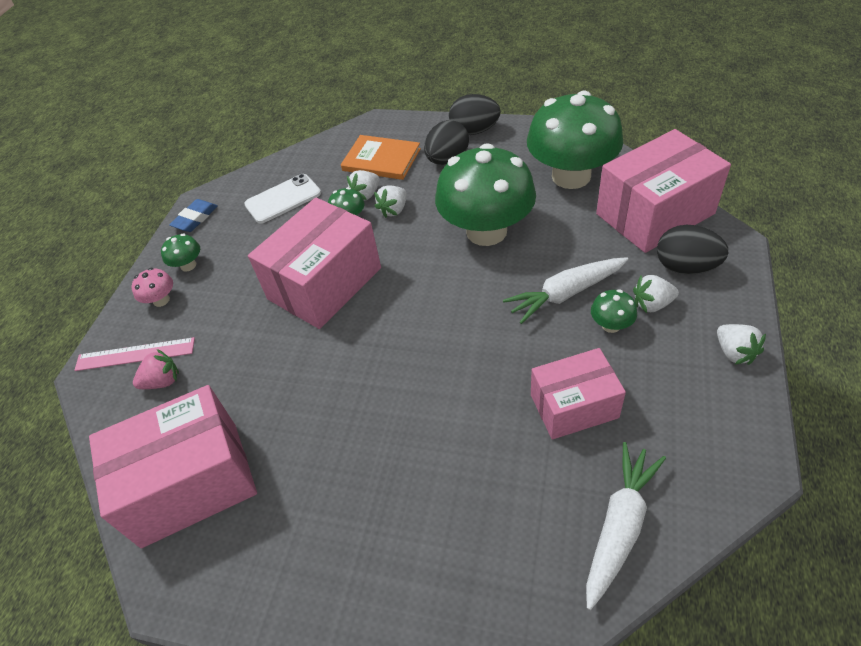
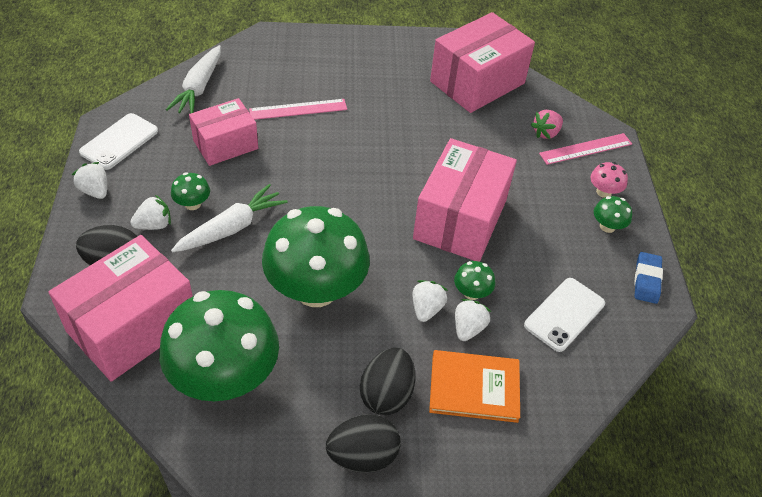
camera: 155 degrees right, 0 degrees up
(467, 459) = (298, 109): none -> pink ruler
(724, 427) = (119, 142): none -> white phone

